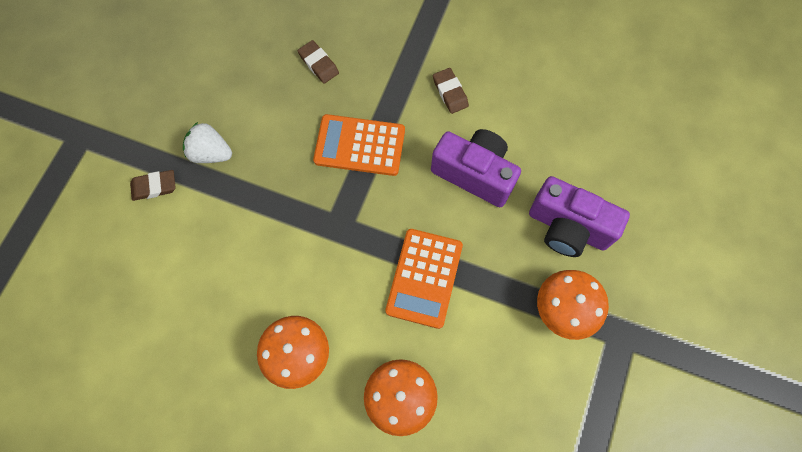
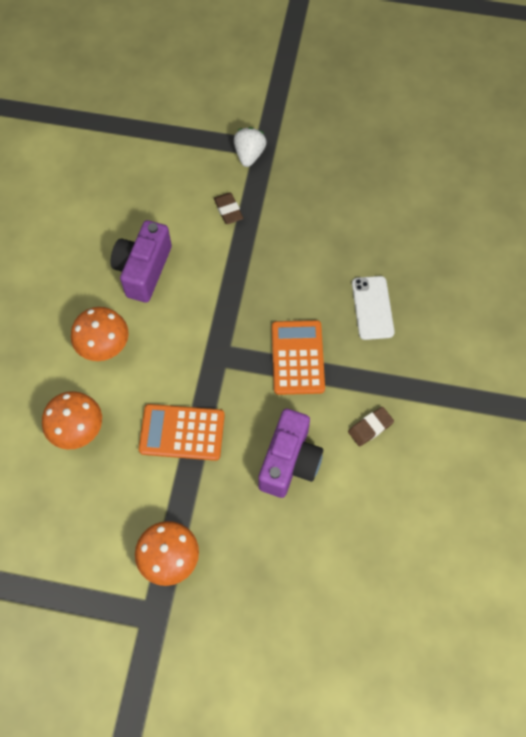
camera: 80 degrees right, 5 degrees down
(211, 153) = (266, 243): white strawberry -> white strawberry (249, 155)
(318, 64) = (372, 308): brown eraser -> white phone
(568, 227) = (250, 555): purple camera -> purple camera (143, 270)

